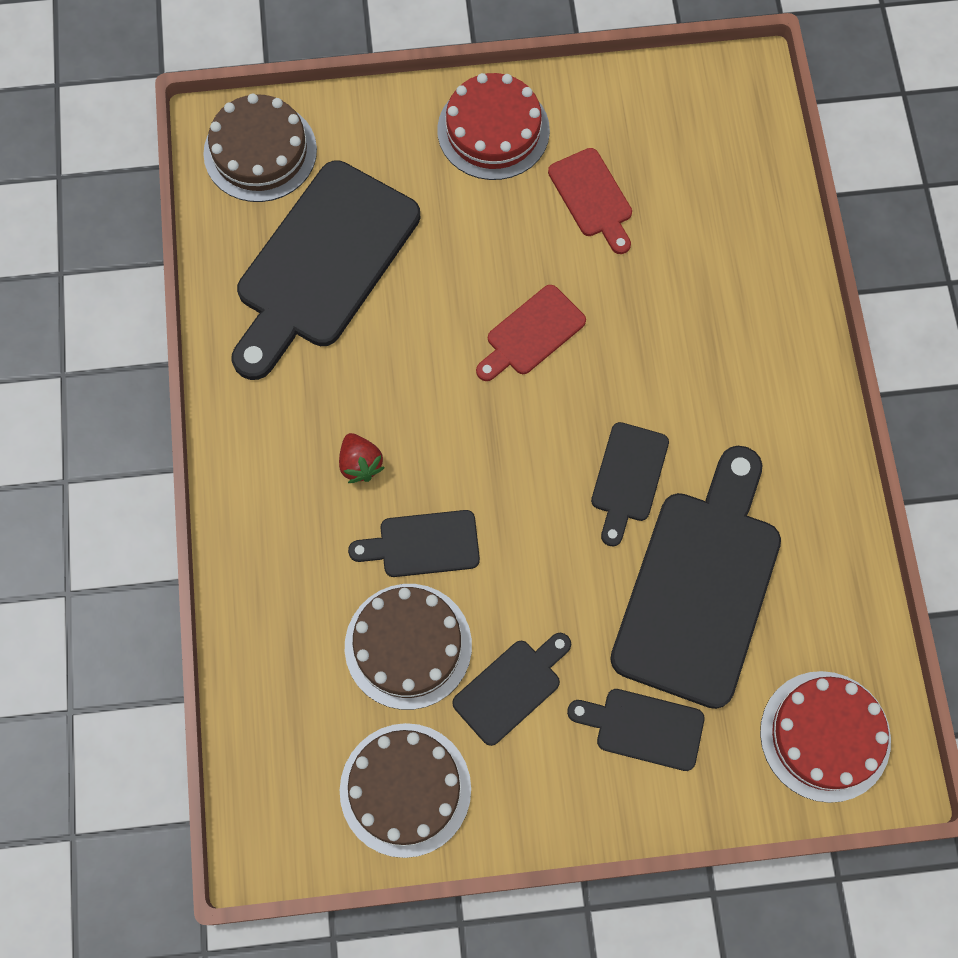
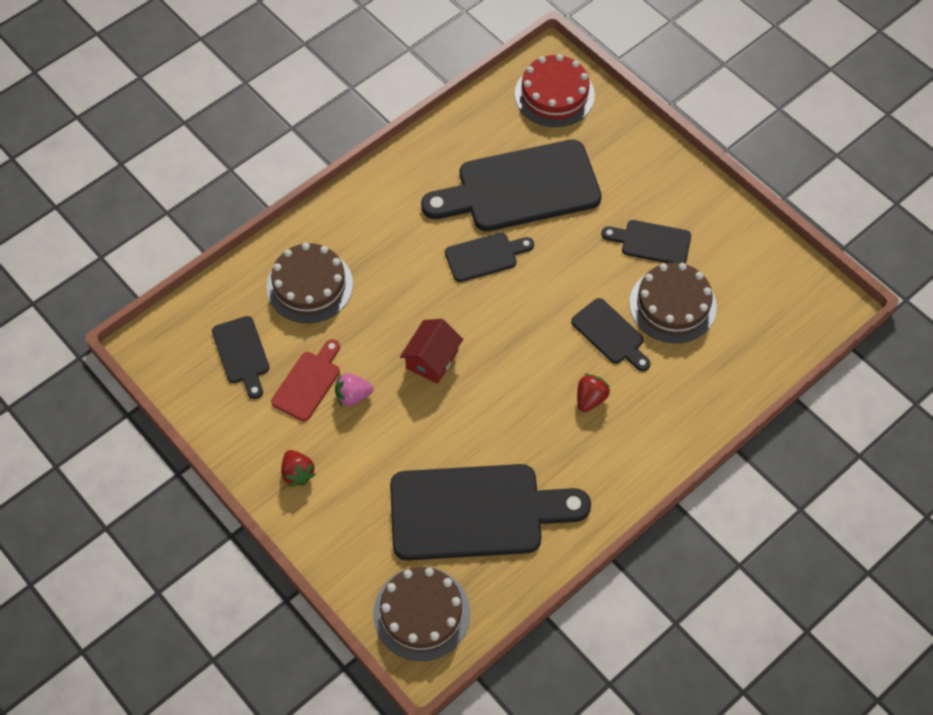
camera: 125 degrees left, 10 degrees down
(405, 789) = (746, 258): brown cake -> brown cake (309, 285)
(493, 130) = (297, 473): red cake -> red strawberry
(531, 334) = (432, 359): red cutting board -> red house
(544, 230) = (353, 396): none -> pink strawberry
(643, 728) = (619, 172): black cutting board -> black cutting board (242, 354)

